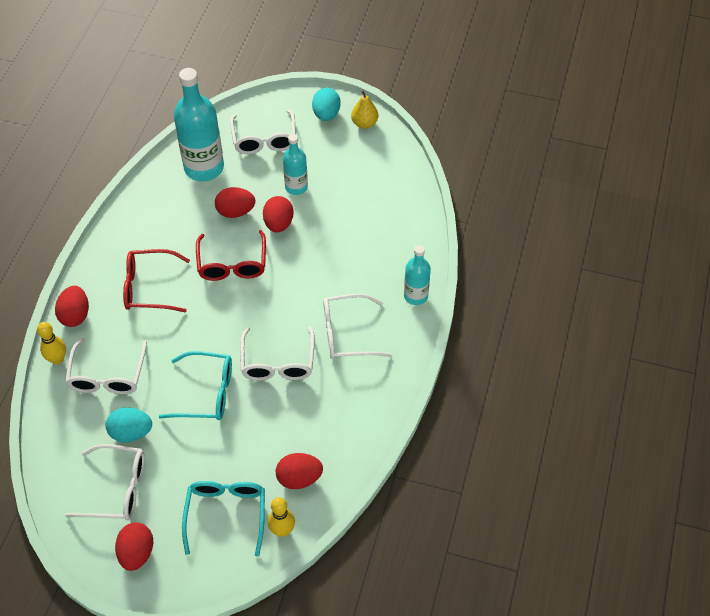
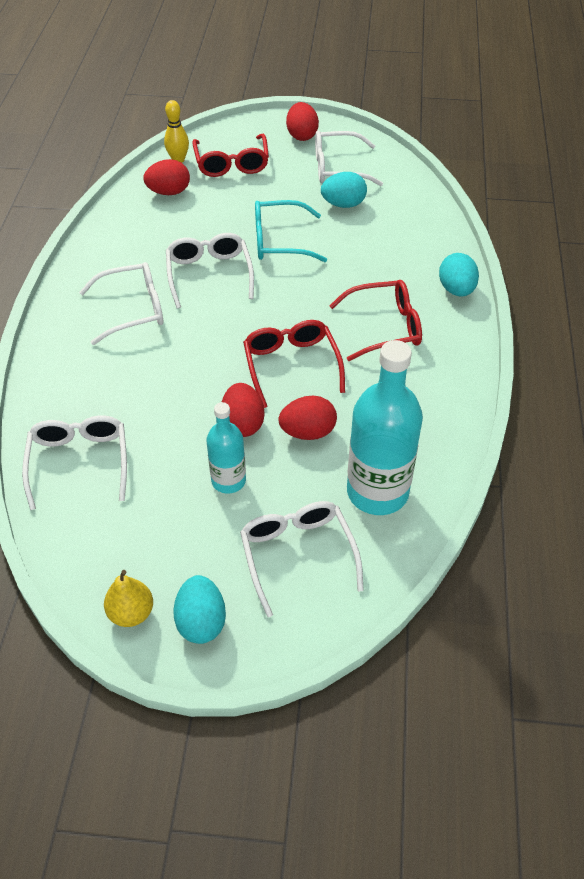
camera: 170 degrees right, 5 degrees down
(57, 359) = (451, 250): yellow bowling pin -> none
(75, 315) = (456, 290): red egg -> turquoise egg
(107, 375) = (390, 243): white glasses -> white glasses (79, 462)
(226, 514) = (232, 163): turquoise glasses -> red glasses
(415, 296) = (49, 359): turquoise bottle -> none

